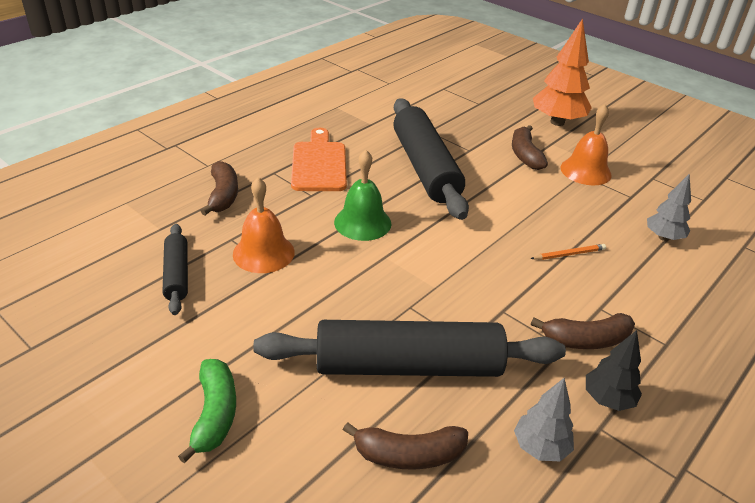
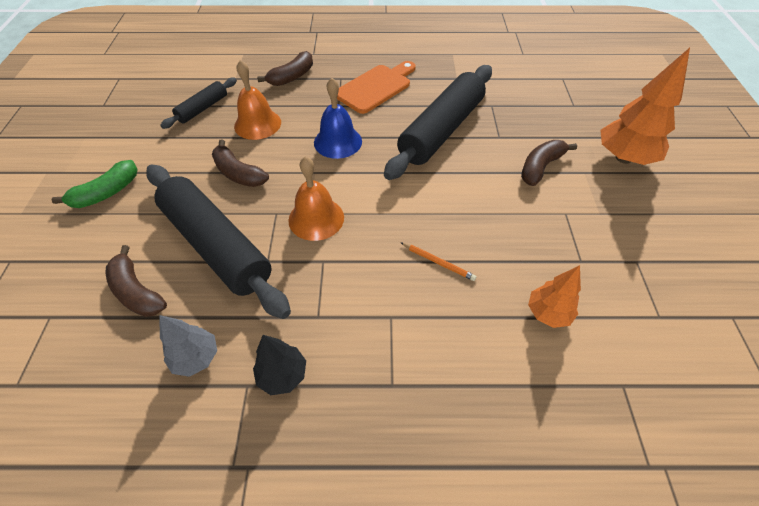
camera: 50 degrees right, 15 degrees up
(362, 222) = (338, 142): green bell -> blue bell
(585, 171) = (575, 213): orange bell -> orange bell (316, 218)
(586, 340) = (340, 327): brown banana -> brown banana (238, 173)
(663, 237) = (547, 313): grey tree -> orange tree

